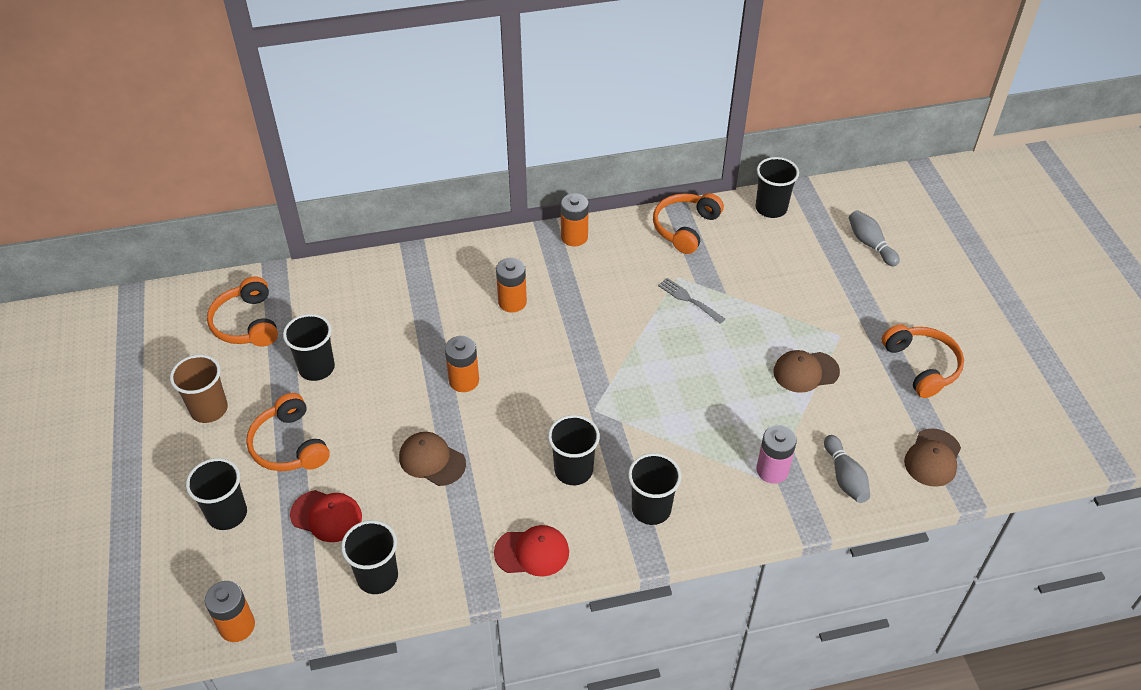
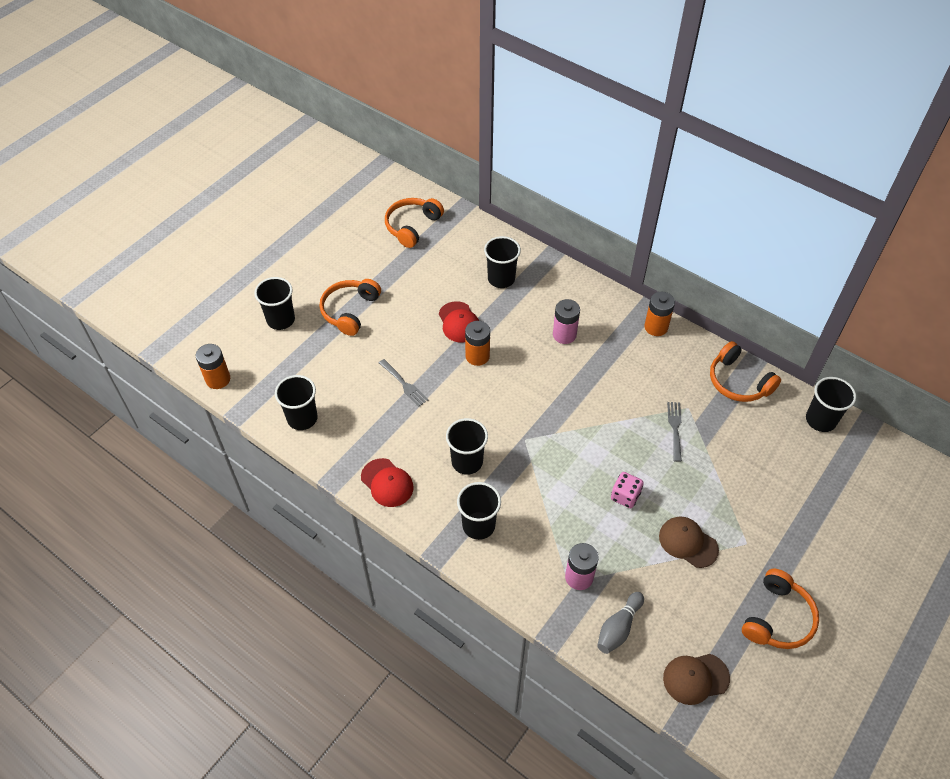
camera: 50 degrees right, 5 degrees up
(209, 409) = (339, 258): brown cup -> none
(316, 368) = (414, 281): black cup -> black cup (501, 279)
(326, 516) = (320, 364): red cap -> red cap (459, 322)
(432, 460) = (404, 384): brown cap -> grey fork
(512, 302) = (564, 335): orange battery -> pink battery
(685, 228) = (738, 382): orange headphones -> orange headphones turned 120 degrees counterclockwise
(722, 380) = (625, 496): none -> pink dice
(870, 244) = (862, 507): grey bowling pin -> none

